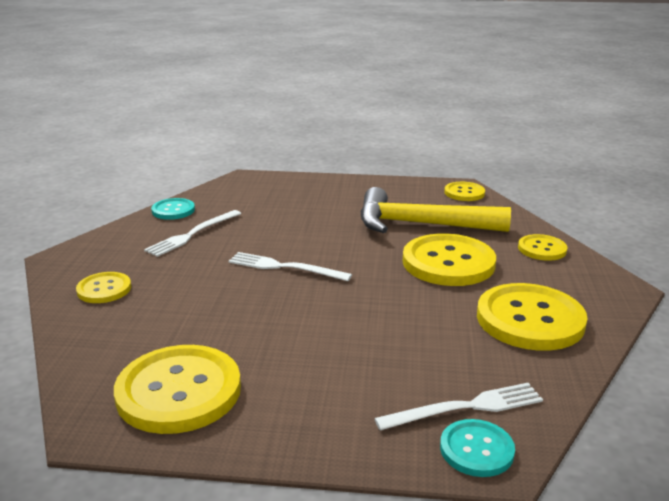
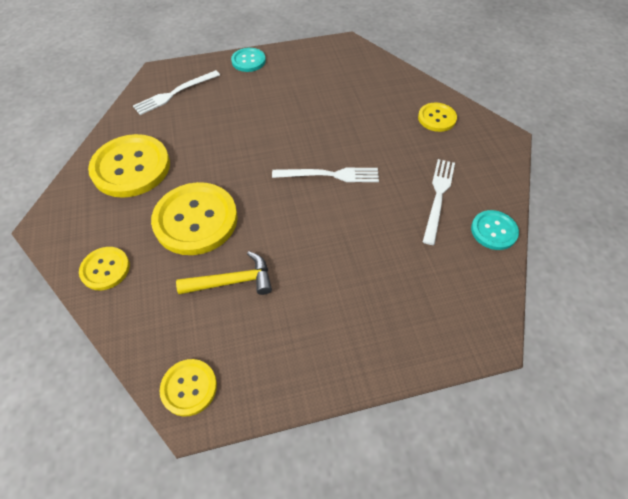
camera: 160 degrees right, 30 degrees up
(179, 391) = (324, 67): yellow button -> none
(420, 224) = (232, 281): yellow hammer -> yellow hammer, size x0.56
(476, 450) = (169, 75): turquoise button -> turquoise button (248, 61)

